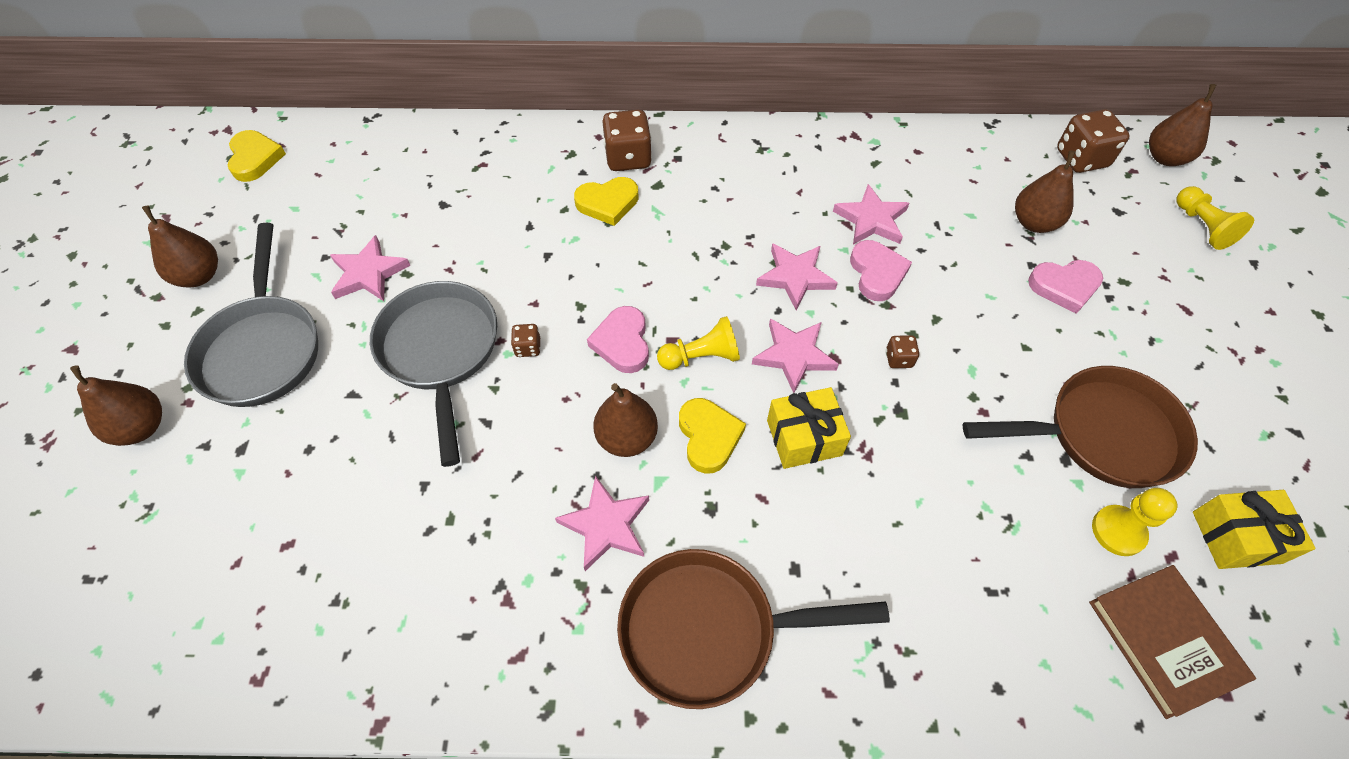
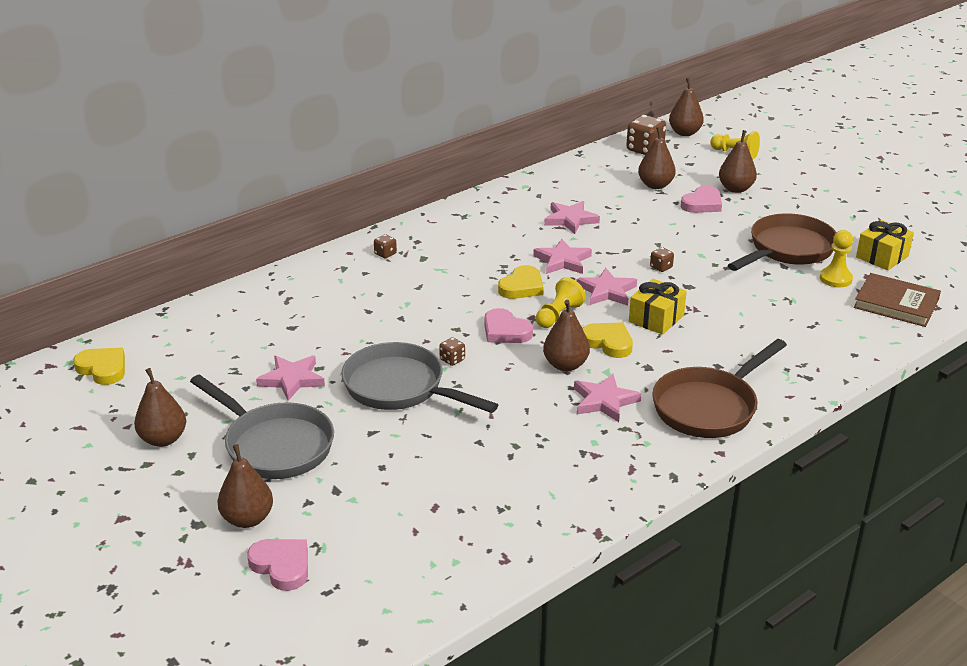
camera: 40 degrees left, 25 degrees down
(608, 203) = (404, 279): yellow heart -> yellow heart (522, 287)
(628, 158) = (385, 254): brown dice -> brown dice, size x0.50
(877, 273) = (604, 240): pink heart -> pink heart (282, 566)
(1138, 287) = (735, 189): none -> brown pear

